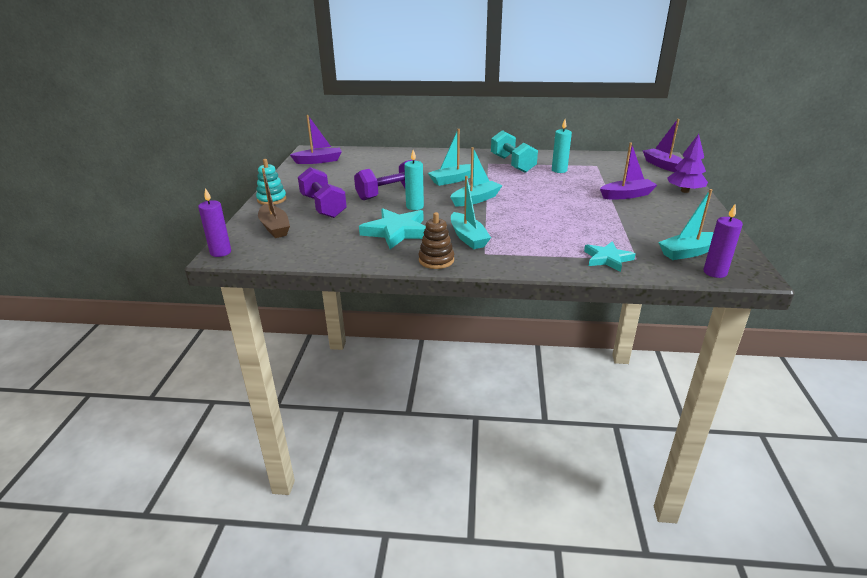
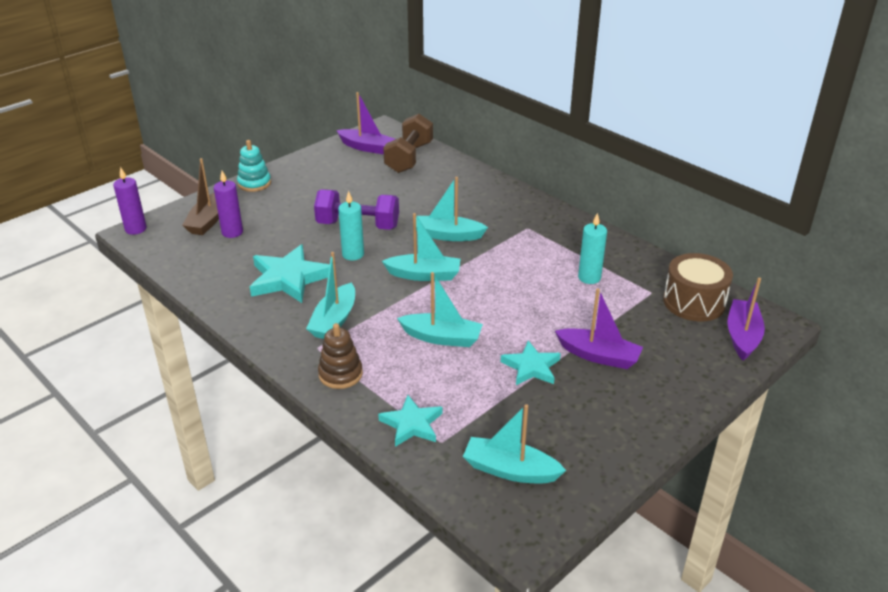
camera: 40 degrees right, 5 degrees up
(323, 206) = (279, 214): purple dumbbell -> none
(357, 157) = (409, 158): none -> brown dumbbell
(436, 260) = (265, 331): brown stacking toy -> brown stacking toy (340, 374)
(512, 164) = (552, 242): turquoise dumbbell -> none
(542, 219) = (441, 338): none -> turquoise boat
(609, 212) = (531, 367): none -> turquoise star
(620, 162) = (694, 302): none -> brown drum
(684, 191) = (687, 389): purple tree -> none
(715, 272) = (486, 511): purple candle -> purple candle (232, 232)

